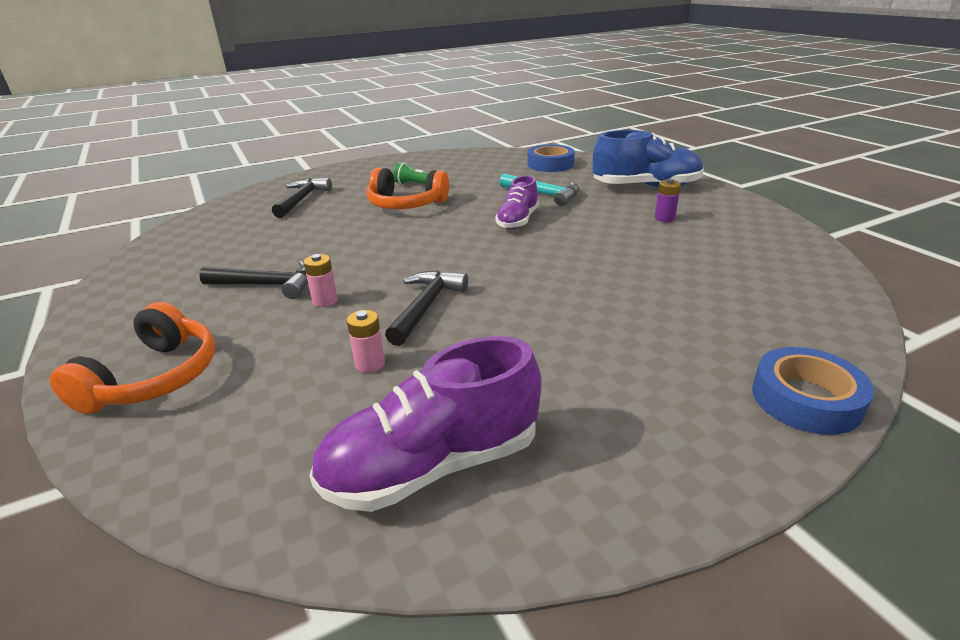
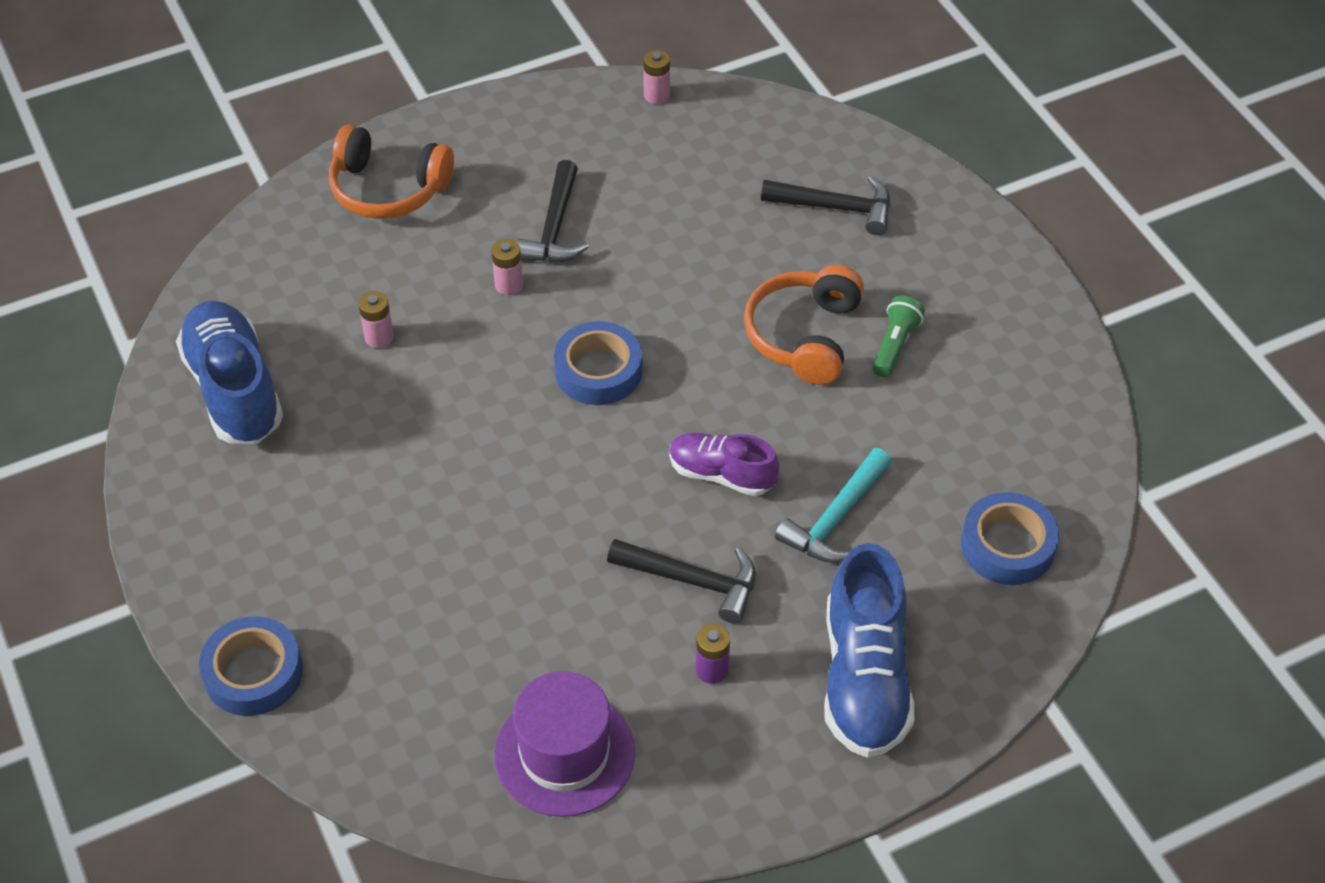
camera: 90 degrees right, 20 degrees up
(144, 254) = (656, 95): none -> pink battery
(426, 306) = (481, 375): black hammer -> black hammer (693, 581)
(427, 261) = (598, 371): none -> blue tape
(432, 465) = (234, 390): purple shoe -> blue shoe
(759, 254) = (564, 753): none -> purple hat

